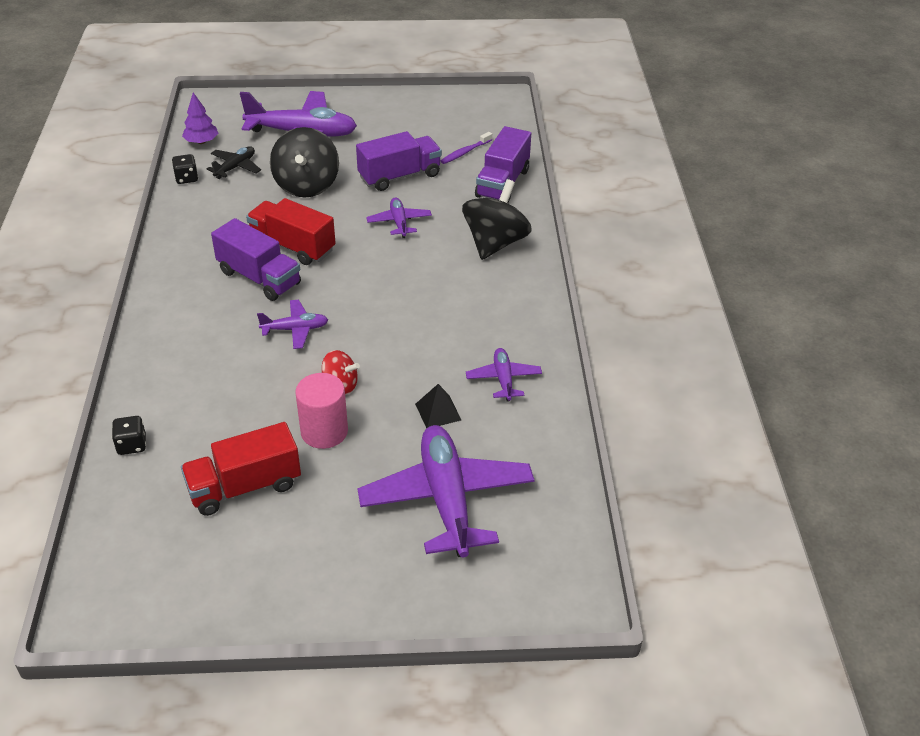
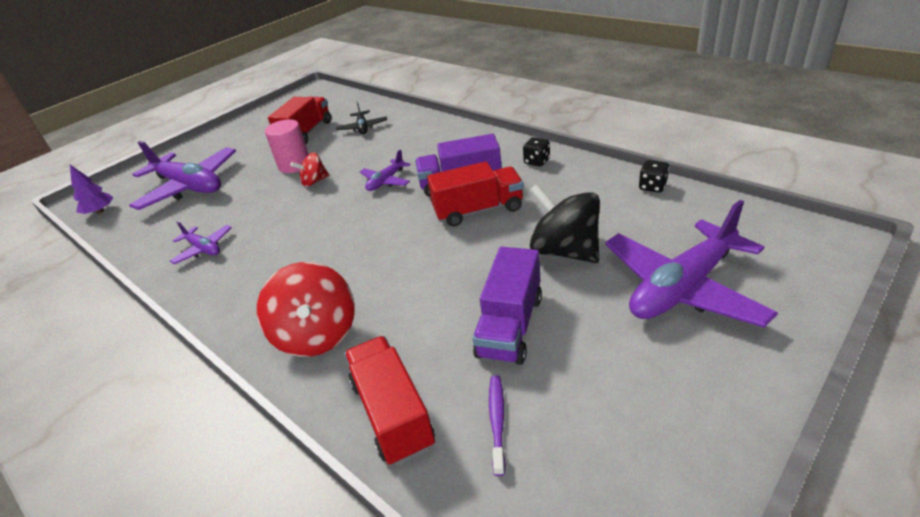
camera: 140 degrees right, 5 degrees down
(132, 445) = (383, 111): black dice -> black dice (537, 161)
(201, 142) = (724, 212): purple tree -> purple tree (100, 211)
(235, 167) = (647, 218): black plane -> black plane (363, 128)
(399, 222) = (432, 284): purple plane -> none
(438, 412) = (234, 209): black pyramid -> none
(495, 243) = (317, 335): black spinning top -> red spinning top
(502, 183) = (392, 413): purple truck -> red truck

